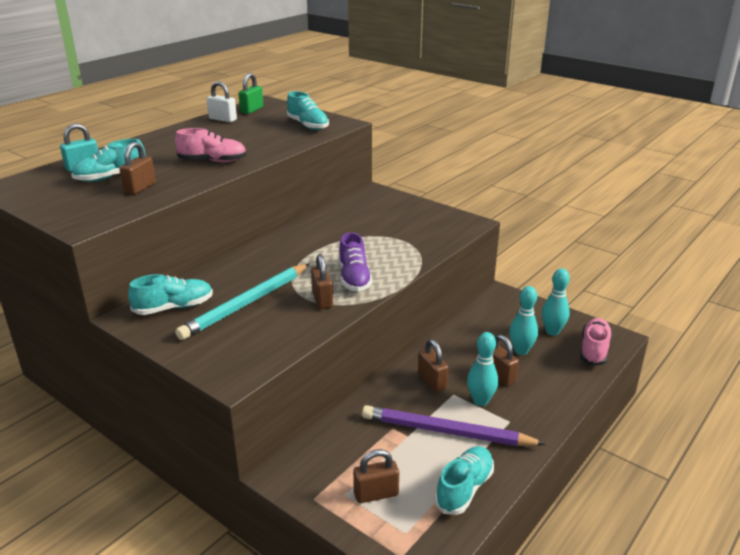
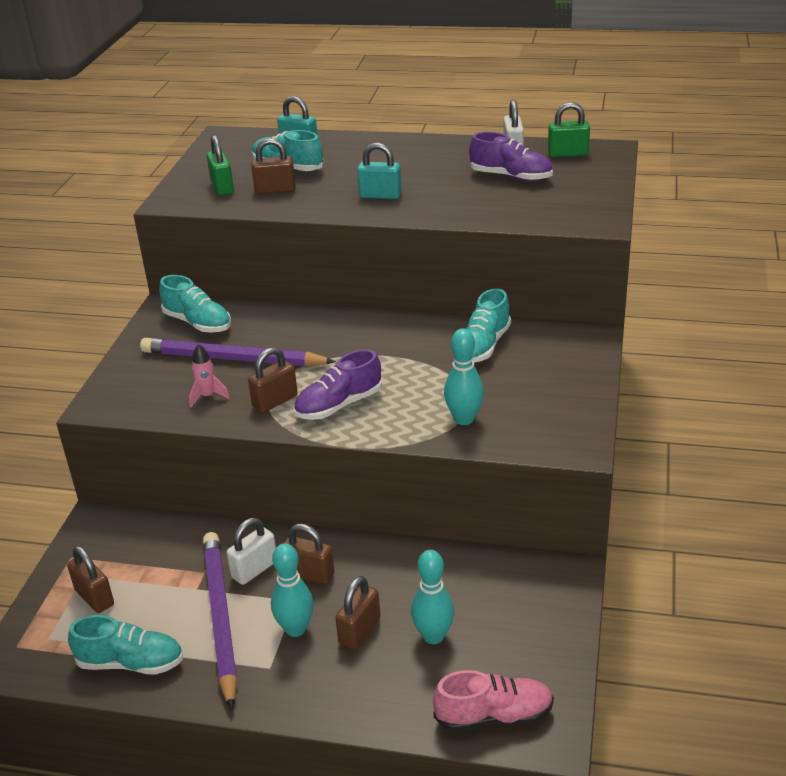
camera: 65 degrees right, 5 degrees up
(97, 204) = (222, 187): none -> green padlock
(213, 161) = (380, 195): pink shoe -> turquoise padlock
(246, 304) = (232, 359): turquoise pencil -> purple pencil
(254, 127) = (511, 177): none -> purple shoe
(283, 325) = (207, 396): none -> pink rocket
(308, 125) = (559, 203): turquoise shoe -> turquoise shoe (483, 346)
(409, 403) = (254, 569): none -> white padlock
(432, 381) = (309, 574): brown padlock -> brown padlock turned 75 degrees clockwise
(552, 331) = (509, 656): turquoise bowling pin -> turquoise bowling pin (464, 419)

